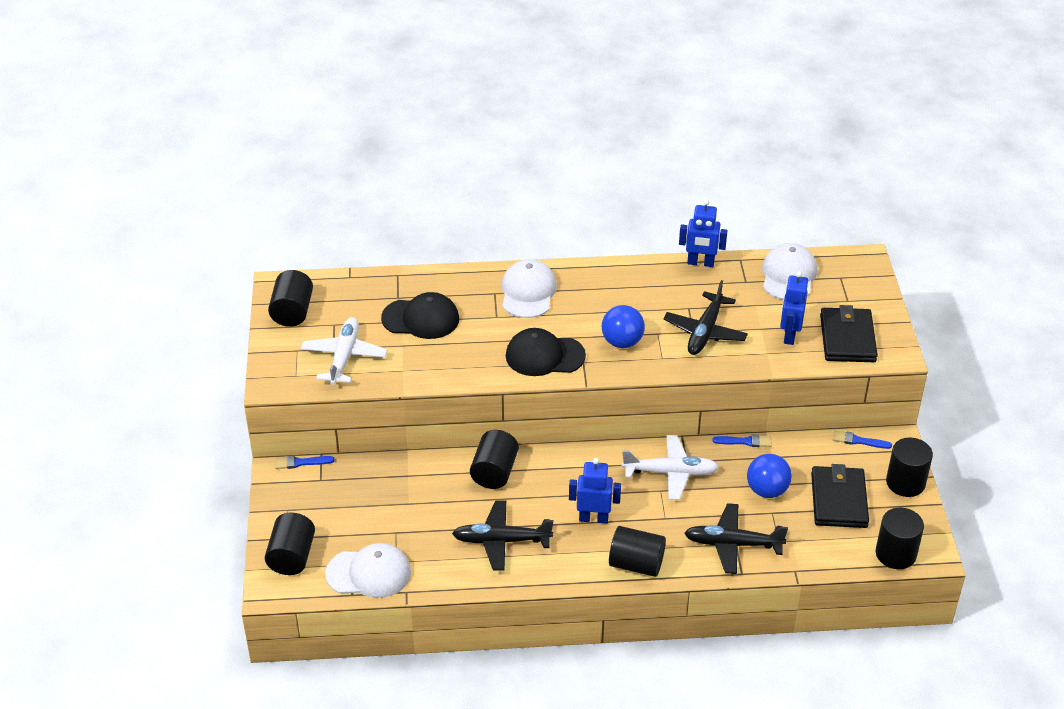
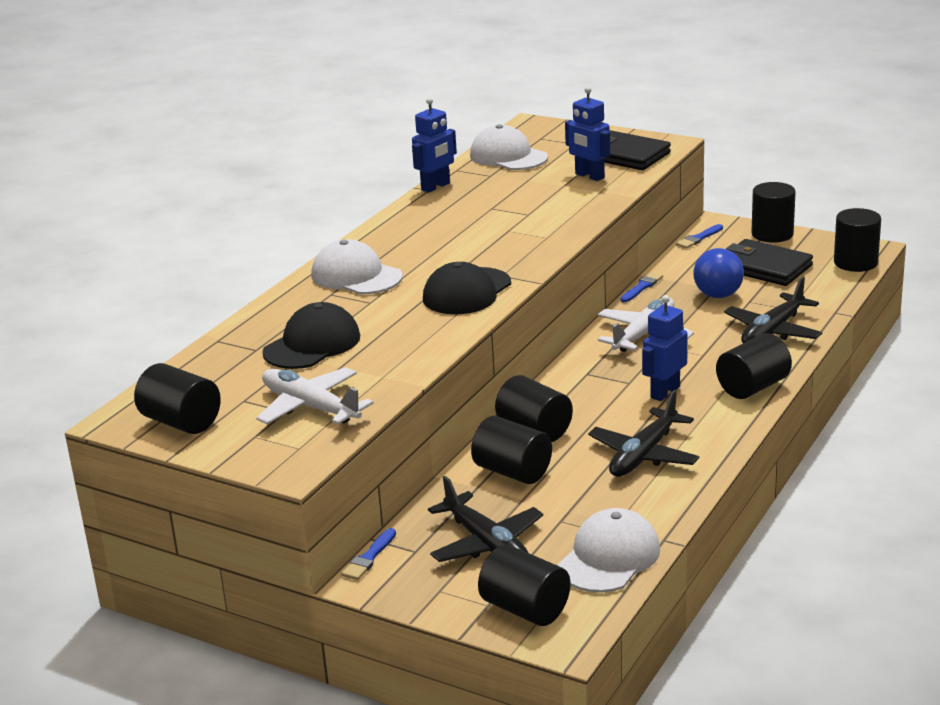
camera: 55 degrees left, 15 degrees down
(436, 484) = (512, 472): none -> black cylinder
(622, 342) = (498, 249): blue ball -> none
(705, 331) = (535, 209): black plane -> black plane (486, 543)

